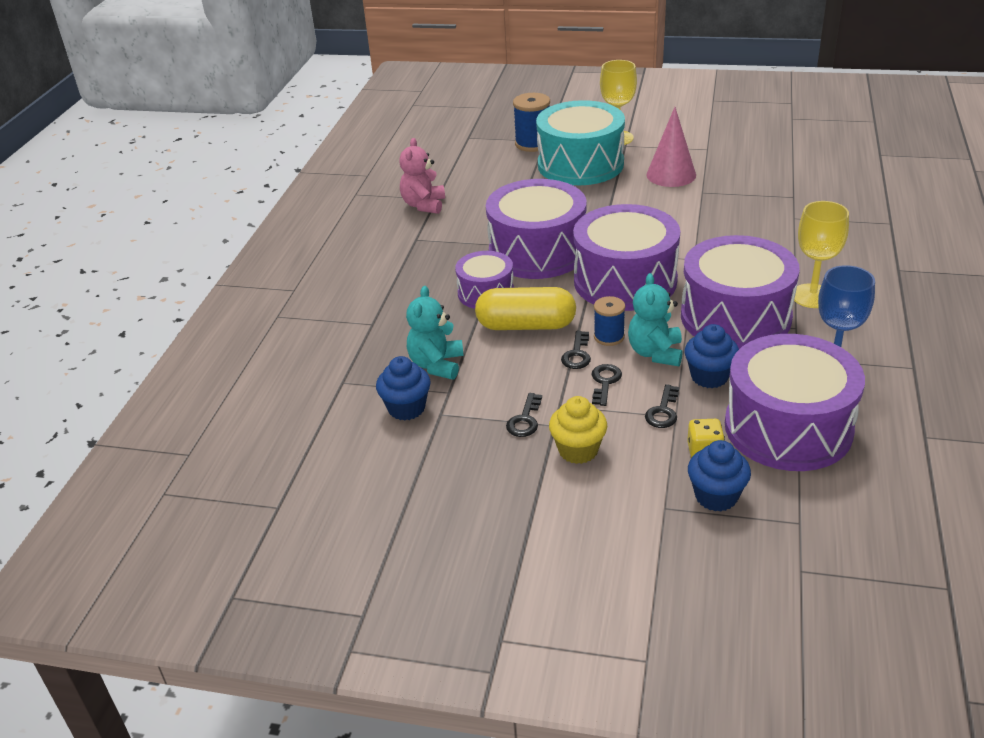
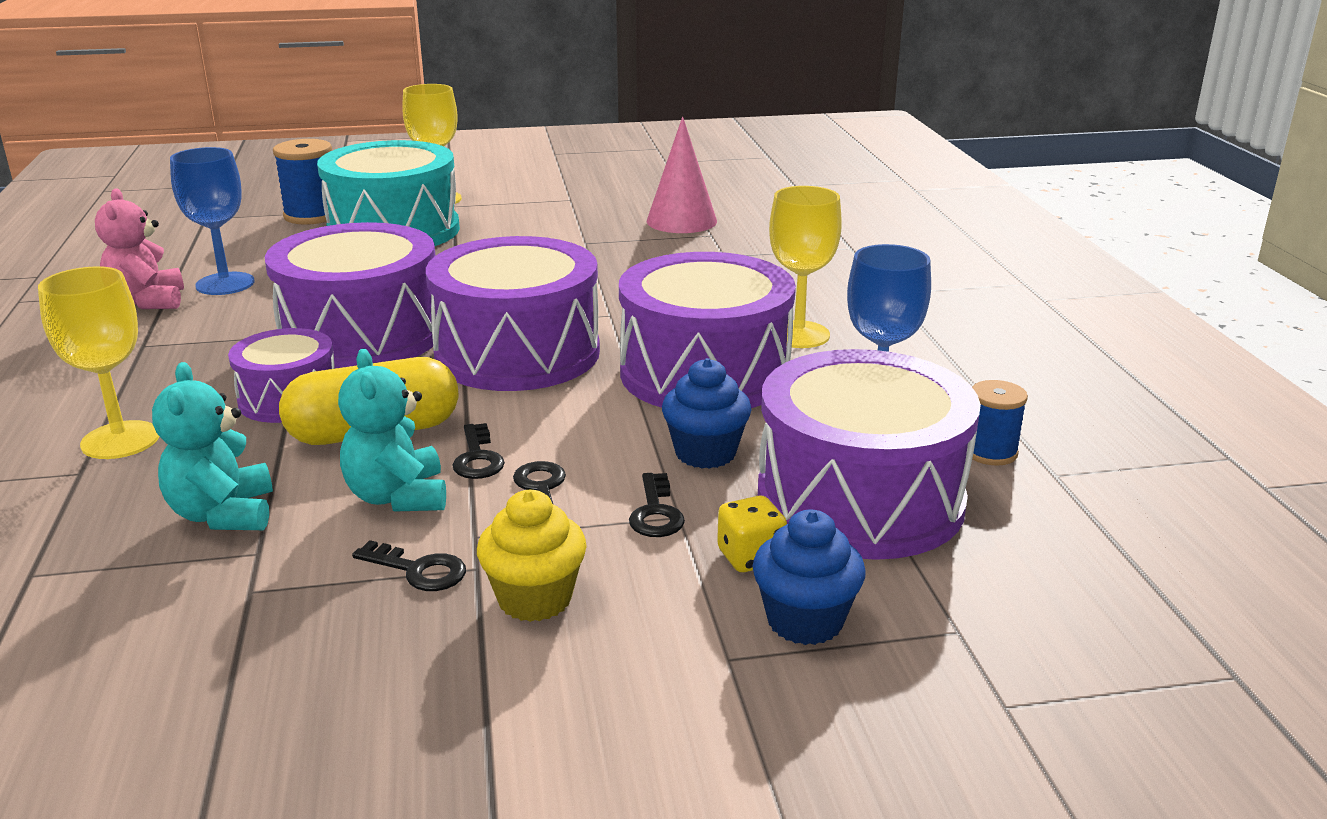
camera: 25 degrees left, 10 degrees down
(394, 306) = (120, 440): none -> yellow goblet
(406, 408) = (177, 594): blue cupcake -> none
(469, 197) = (225, 284): none -> blue goblet
(525, 420) = (419, 570): black key -> black key turned 60 degrees counterclockwise
(609, 337) = (521, 426): blue spool -> blue spool (990, 452)
(655, 353) = (606, 436): turquoise teddy bear -> turquoise teddy bear (398, 497)
(671, 175) = (532, 229): pink cone -> pink cone (681, 221)

